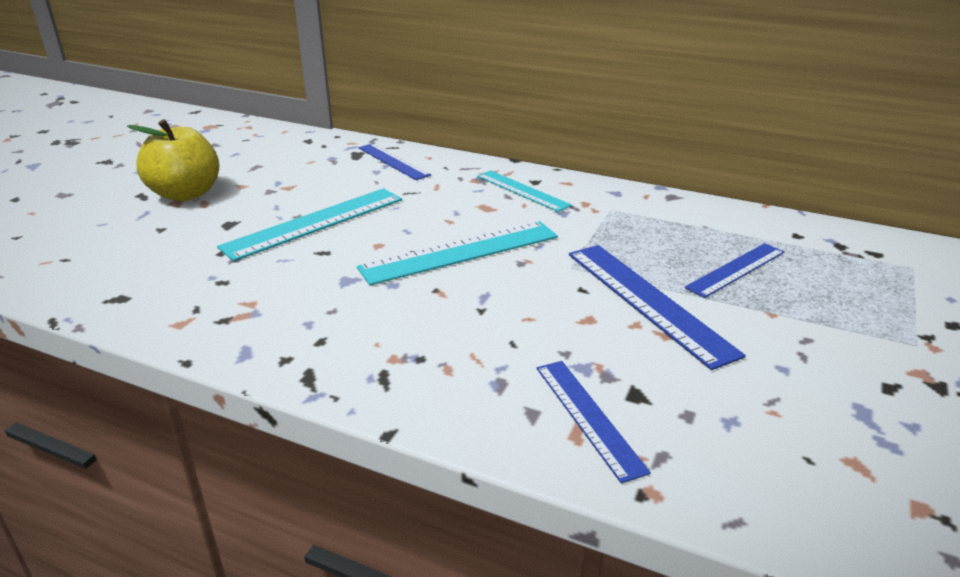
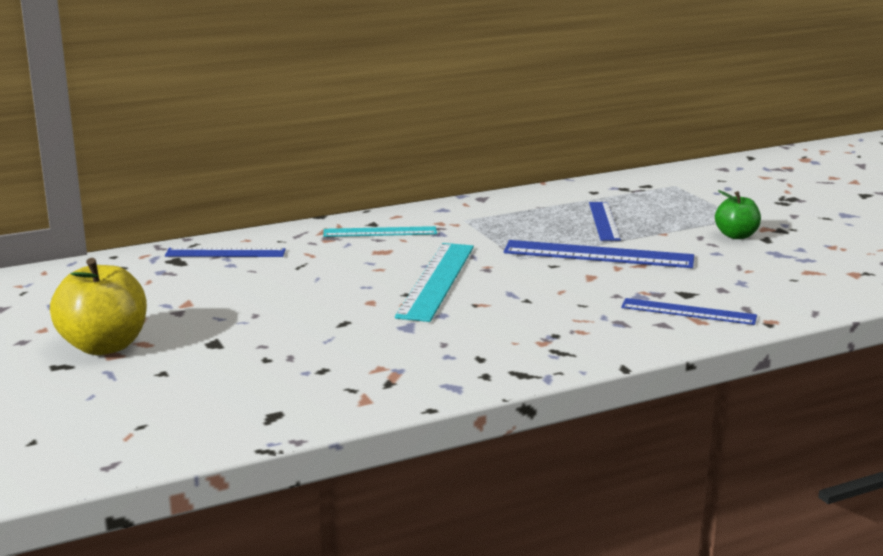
camera: 50 degrees left, 10 degrees down
(315, 223) = (285, 312): turquoise ruler -> none
(856, 361) = (736, 236): none -> green apple

